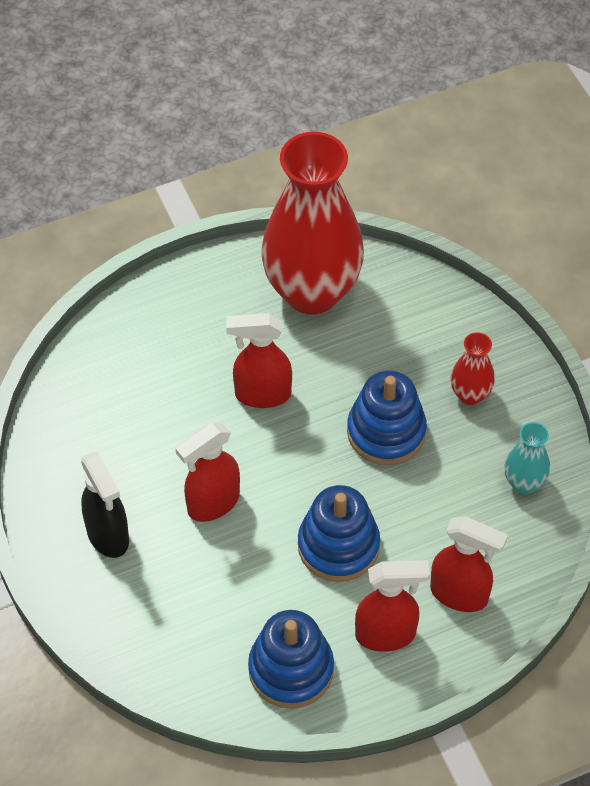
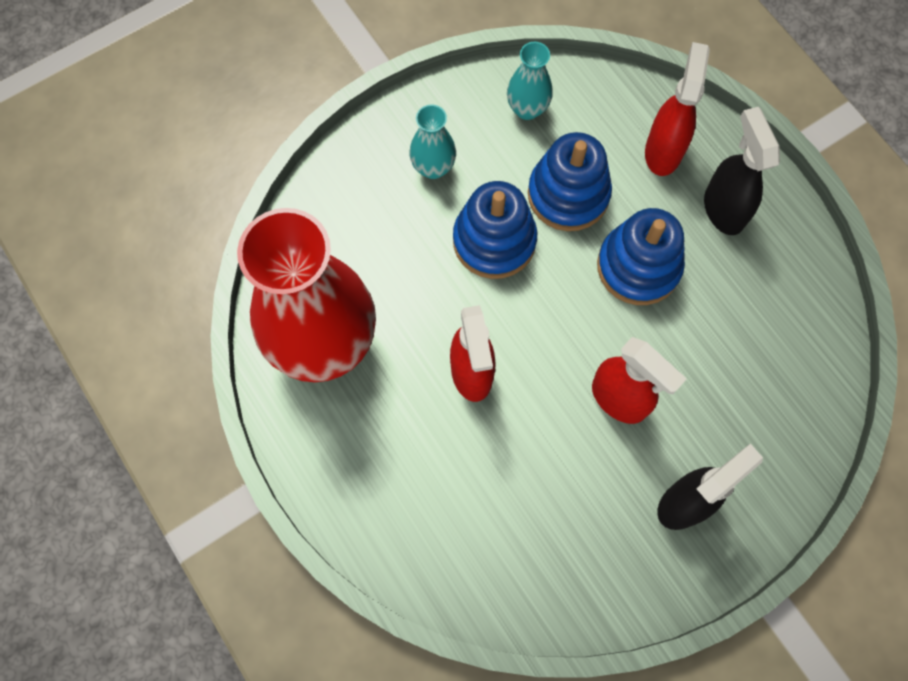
camera: 100 degrees left, 15 degrees up
(291, 669) = (784, 289): blue stacking toy -> blue stacking toy (568, 194)
(386, 635) = (723, 209): red spray bottle -> black spray bottle
(470, 394) = (433, 167): red vase -> turquoise vase

